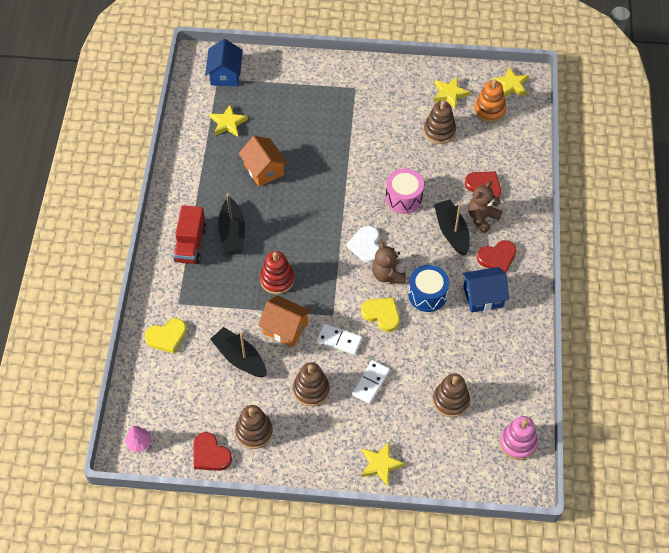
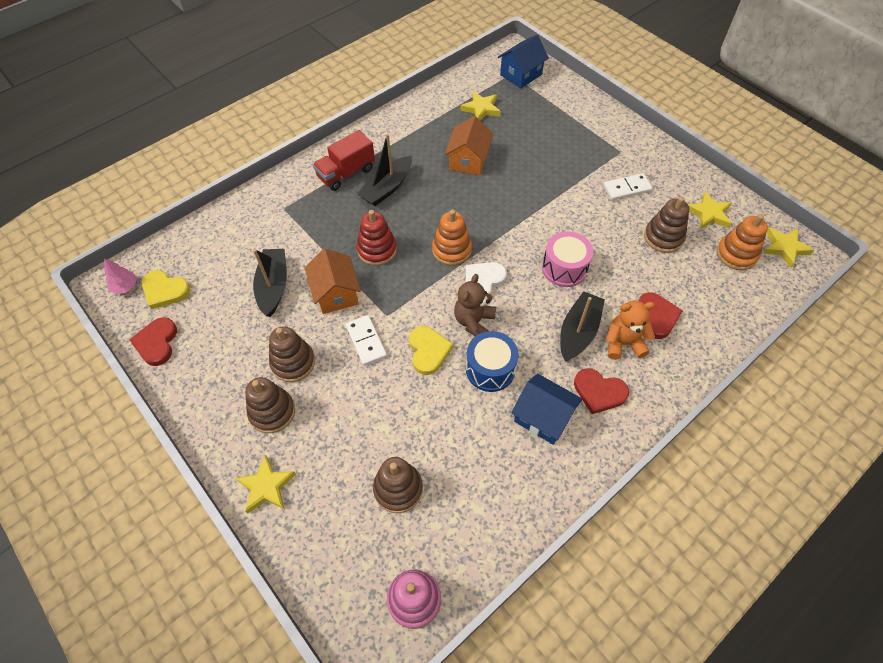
camera: 45 degrees right, 0 degrees up
(167, 337) = (244, 225): yellow heart -> yellow heart (165, 291)
(254, 432) = (209, 356): brown stacking toy -> brown stacking toy (272, 412)
(324, 241) = (451, 250): none -> orange stacking toy
(370, 382) = (348, 402): white domino -> white domino (627, 188)
(482, 218) = (623, 343): brown teddy bear -> orange teddy bear

